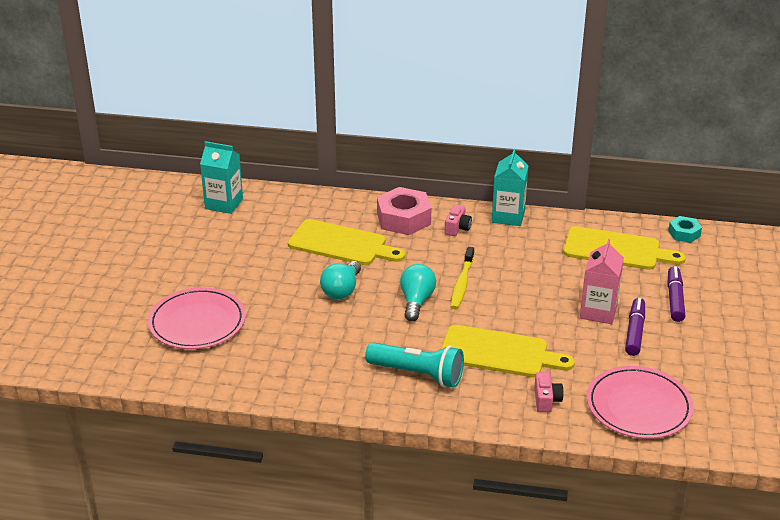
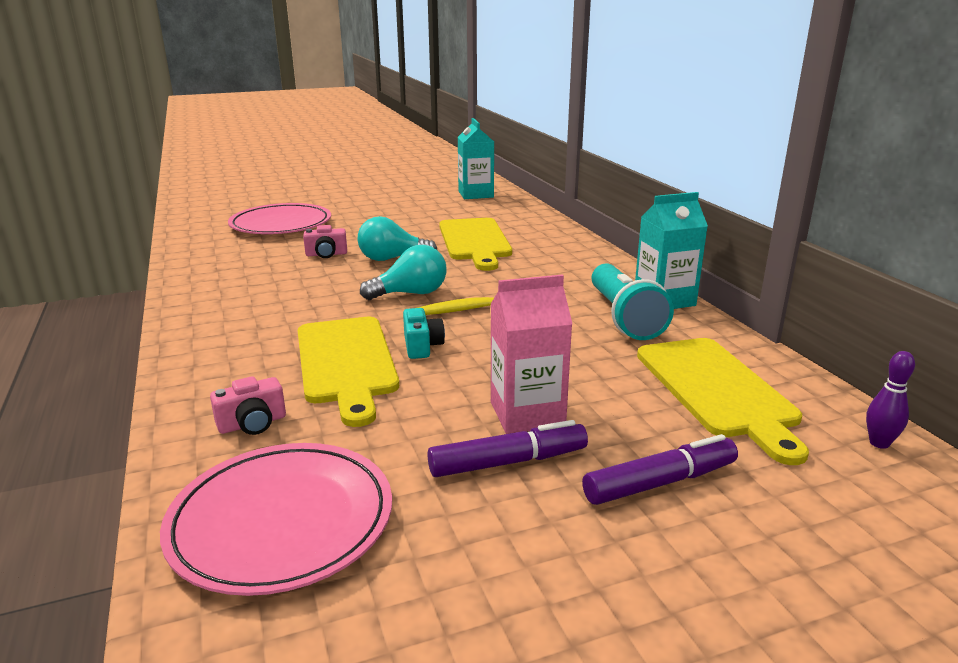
camera: 60 degrees right, 10 degrees down
(403, 219) = (564, 254): pink nut -> none
(418, 374) = (260, 326): turquoise flashlight -> turquoise flashlight (624, 317)
(457, 228) = (590, 280): pink camera -> pink camera (326, 254)
(499, 320) = (422, 346): none -> turquoise camera
(684, 233) = (879, 443): turquoise nut -> purple bowling pin

